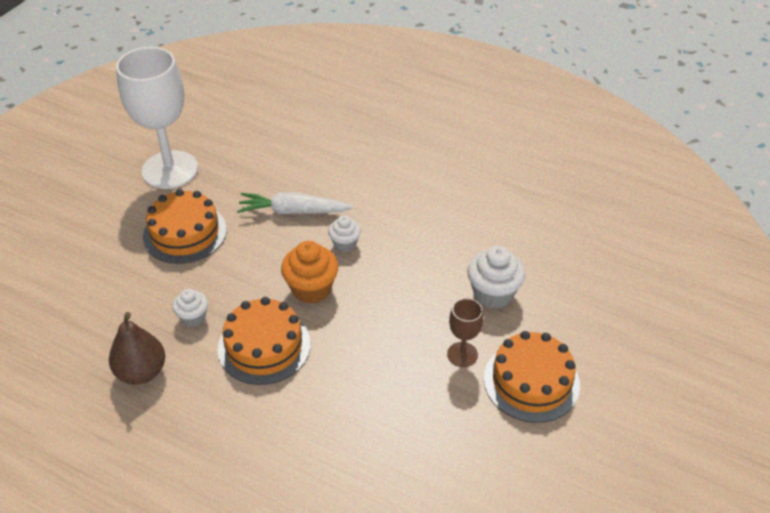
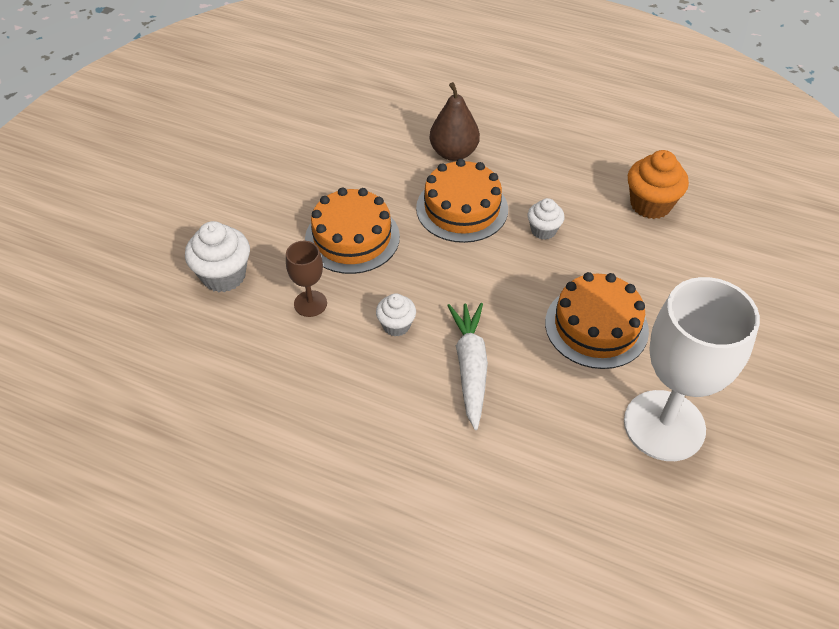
camera: 175 degrees right, 5 degrees up
(141, 372) = (570, 180): brown pear -> brown pear (453, 153)
(293, 211) = (470, 367): white carrot -> white carrot turned 90 degrees counterclockwise
(311, 289) = (426, 268): orange cupcake -> orange cupcake (650, 204)
(462, 354) = (265, 213): brown goblet -> brown goblet (310, 303)
(531, 381) = (202, 195): orange cake -> orange cake (352, 238)

